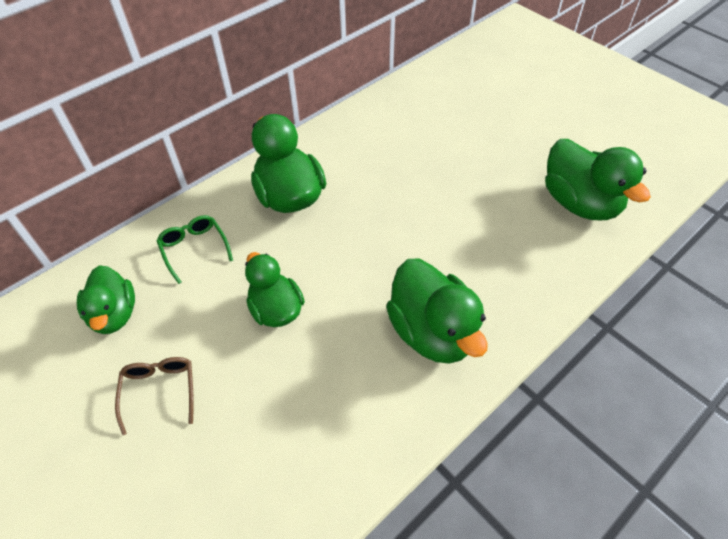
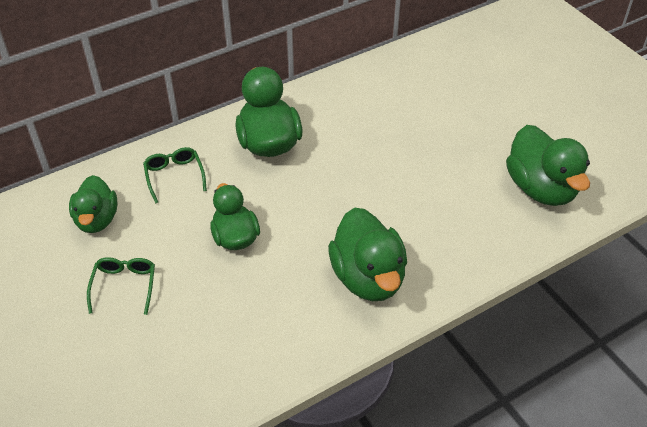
camera: 10 degrees right, 5 degrees down
(160, 391) = (124, 286): brown glasses -> green glasses

